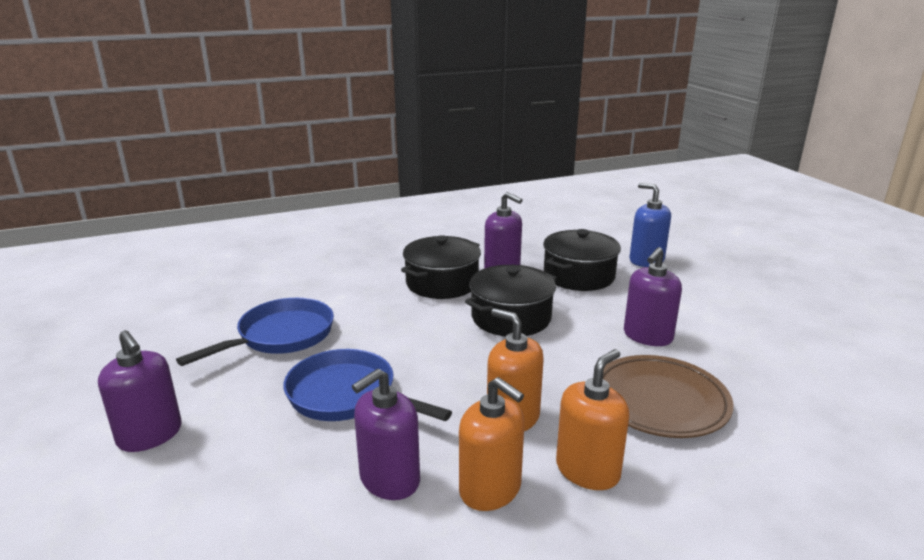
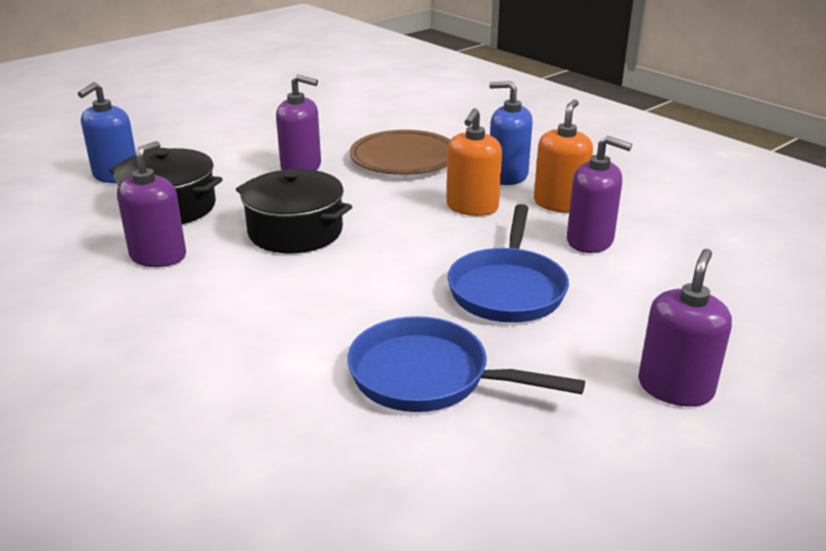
camera: 110 degrees left, 5 degrees up
(442, 283) = (217, 291): black pot -> none
(587, 470) = (507, 176): orange soap dispenser -> blue soap dispenser

